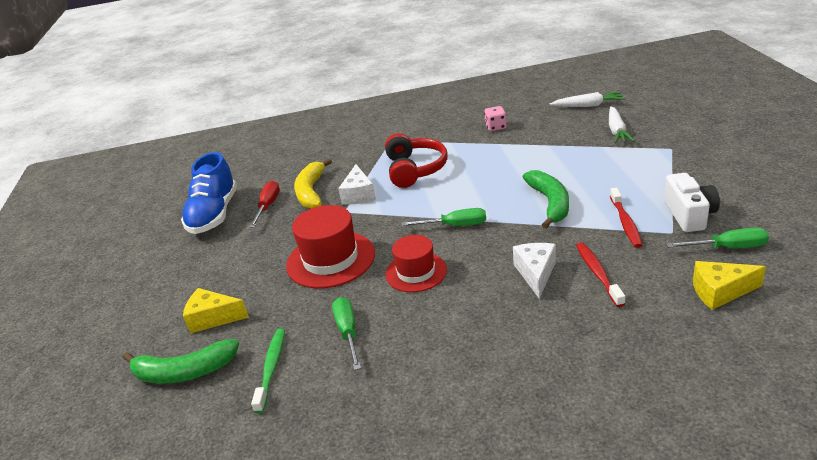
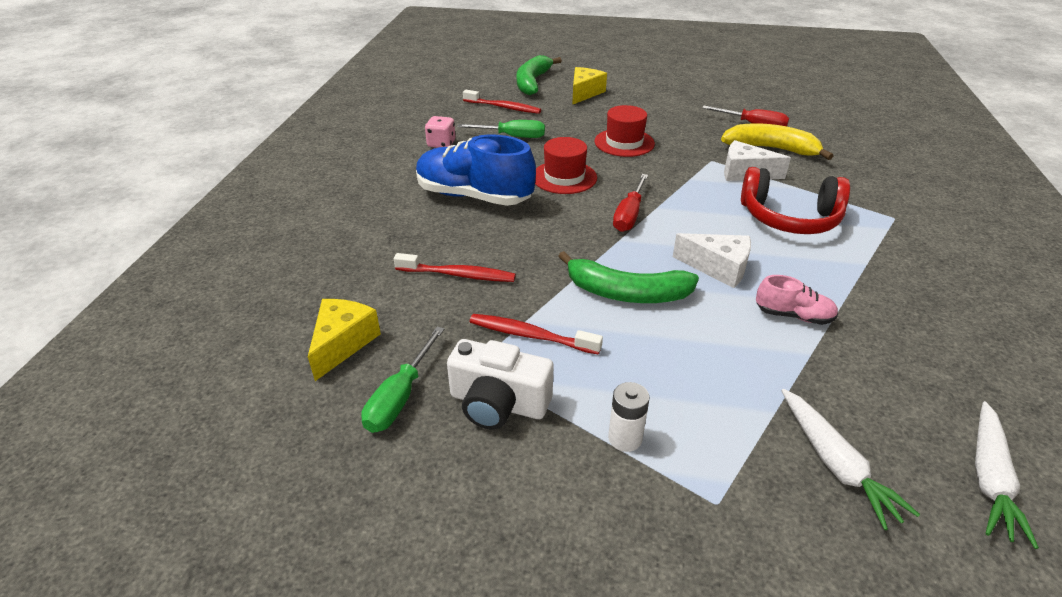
camera: 105 degrees right, 5 degrees up
(214, 215) = (753, 101): blue shoe -> blue shoe (474, 196)
(271, 368) = (503, 107): green toothbrush -> red toothbrush
(331, 259) = (624, 143): red hat -> red hat, size x0.65
(455, 225) = (629, 215): green screwdriver -> red screwdriver
(495, 127) = (910, 321): pink dice -> pink dice (441, 144)
(520, 153) = (793, 316): none -> pink shoe
(536, 273) = (497, 238): white cheese -> white cheese (718, 268)
(617, 131) = (835, 464): white carrot -> white carrot turned 135 degrees counterclockwise
(664, 175) = (625, 438): none -> white battery

